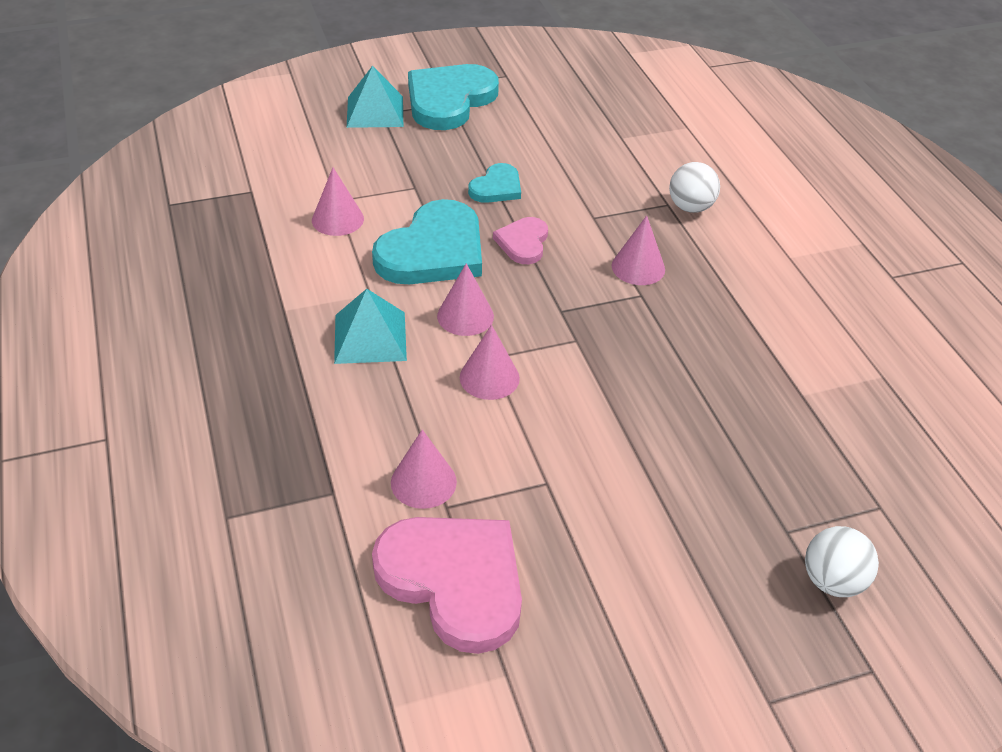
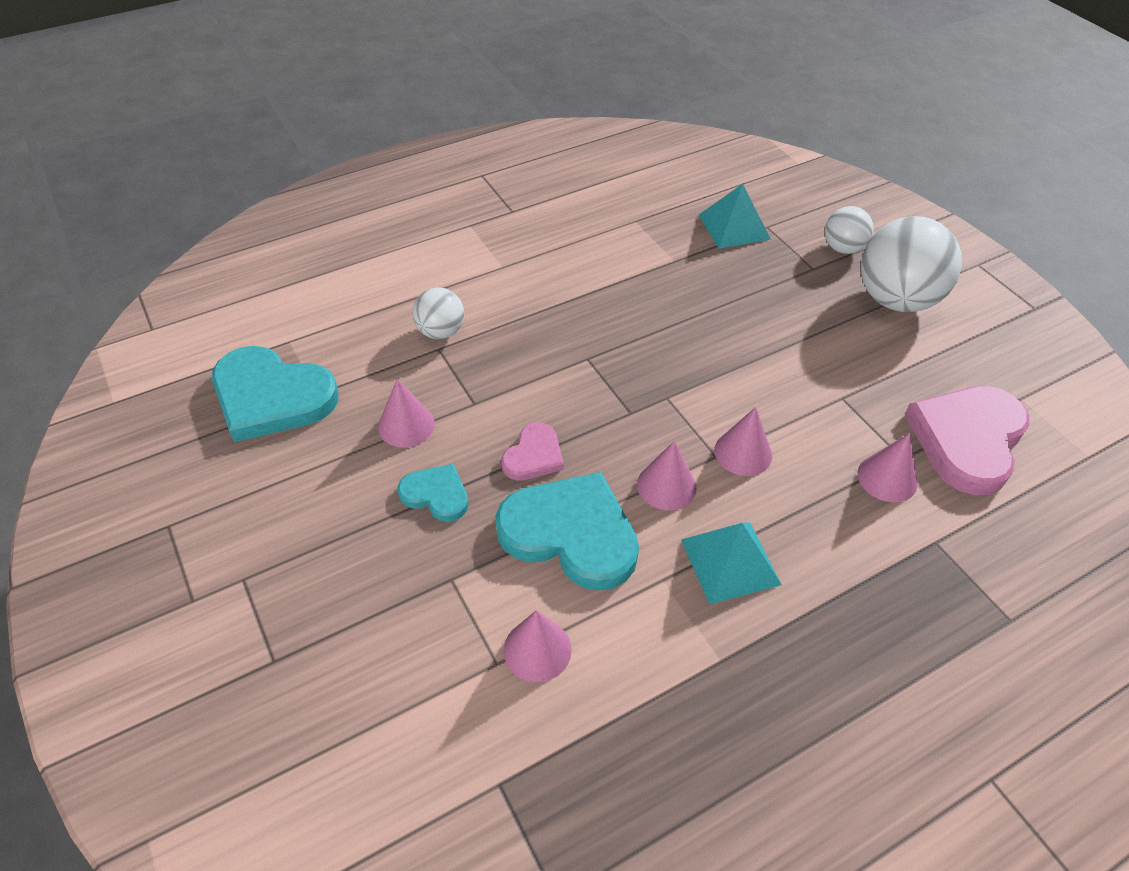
camera: 100 degrees left, 5 degrees up
(375, 111) = (271, 670): turquoise pyramid -> turquoise pyramid (734, 227)
(449, 100) = (236, 581): turquoise heart -> turquoise heart (271, 397)
(523, 242) = (533, 455): pink heart -> pink heart turned 60 degrees counterclockwise
(638, 267) = (547, 363): pink cone -> pink cone (406, 425)
(716, 605) = (896, 299): none -> white ball

